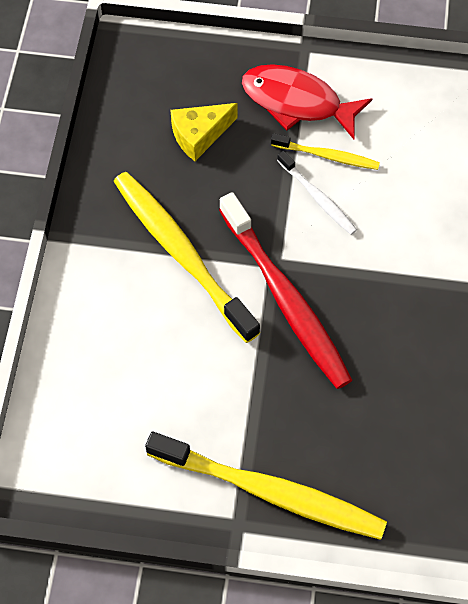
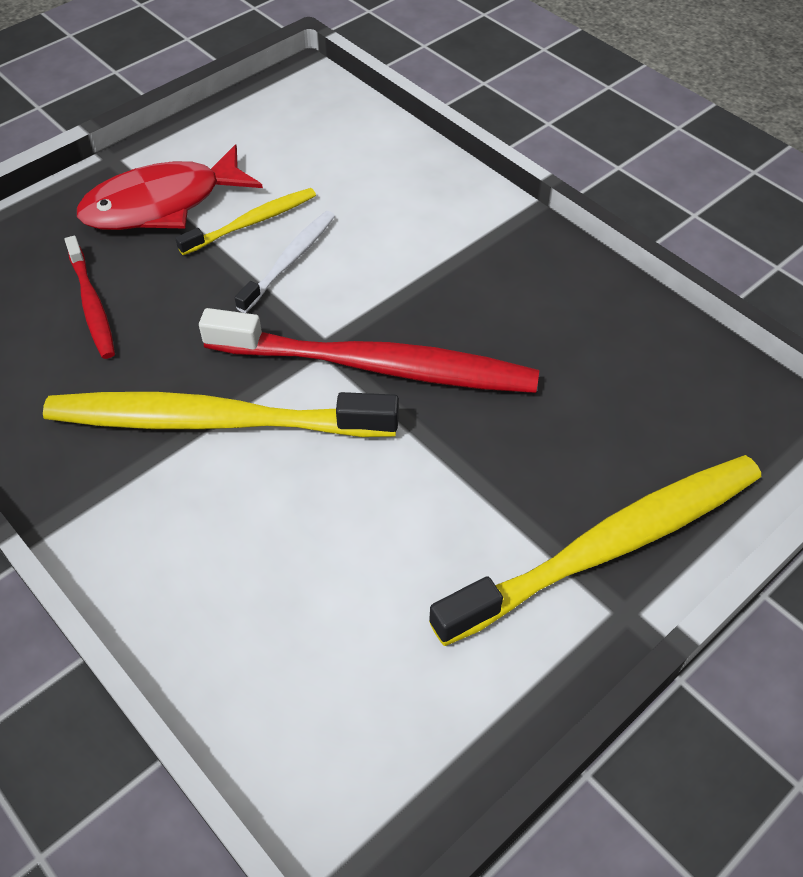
camera: 50 degrees left, 10 degrees down
(199, 135) = (92, 305): yellow cheese -> red toothbrush
(318, 198) = (290, 261): white toothbrush -> white toothbrush turned 60 degrees counterclockwise

